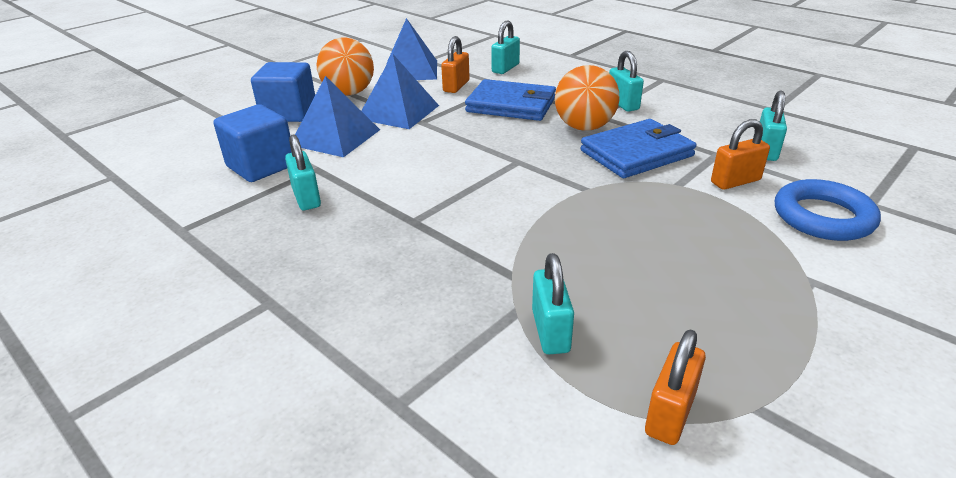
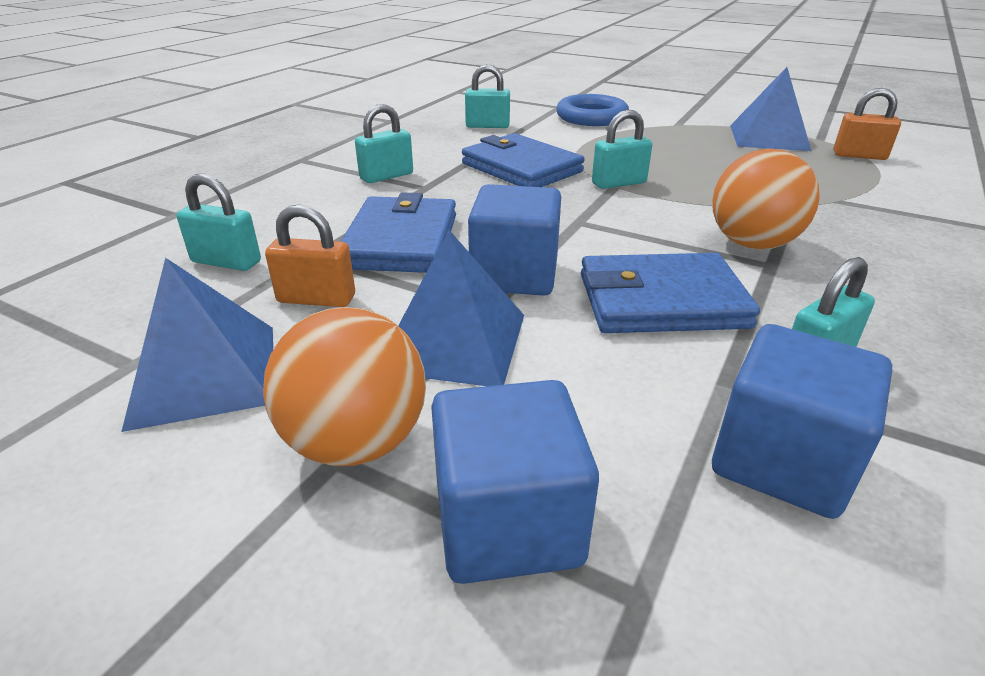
camera: 105 degrees left, 0 degrees up
(335, 137) = (598, 393): blue pyramid -> blue pyramid (768, 137)
(396, 168) = (661, 301): none -> blue wallet
(452, 131) = (514, 275): none -> blue cube
(550, 331) = (841, 187): turquoise padlock -> turquoise padlock (619, 183)
(584, 127) = (464, 192): orange ball -> orange ball (752, 244)
(735, 181) = (554, 136): orange padlock -> none

